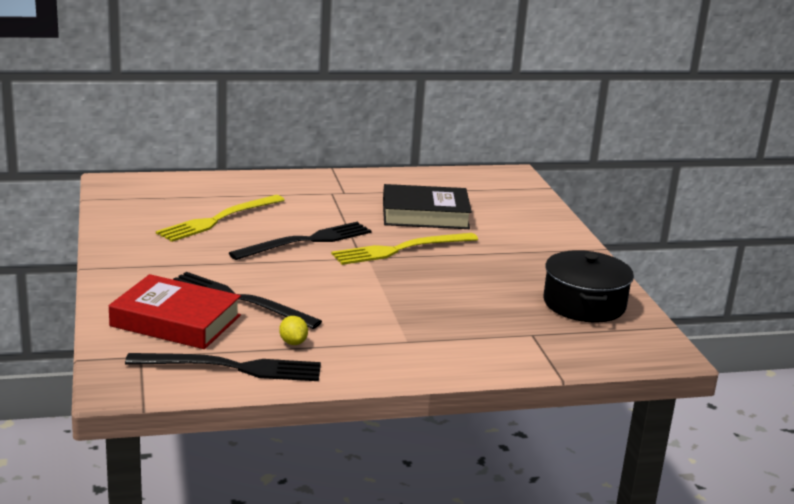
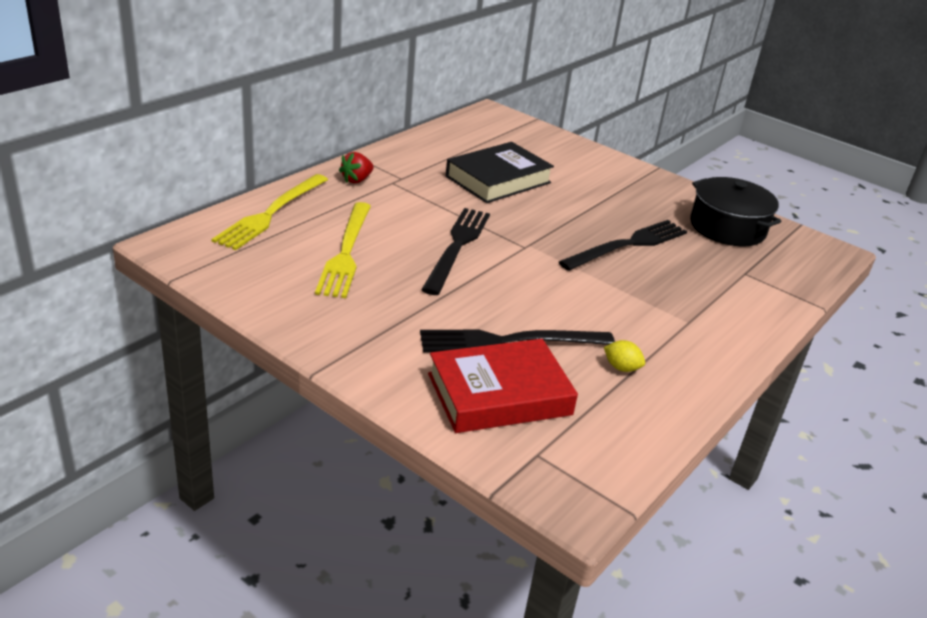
camera: 40 degrees left, 10 degrees up
(232, 368) = (624, 423): black fork -> black fork (628, 245)
(306, 184) = (357, 180): none -> red strawberry
(401, 249) = (538, 225): yellow fork -> yellow fork (271, 213)

